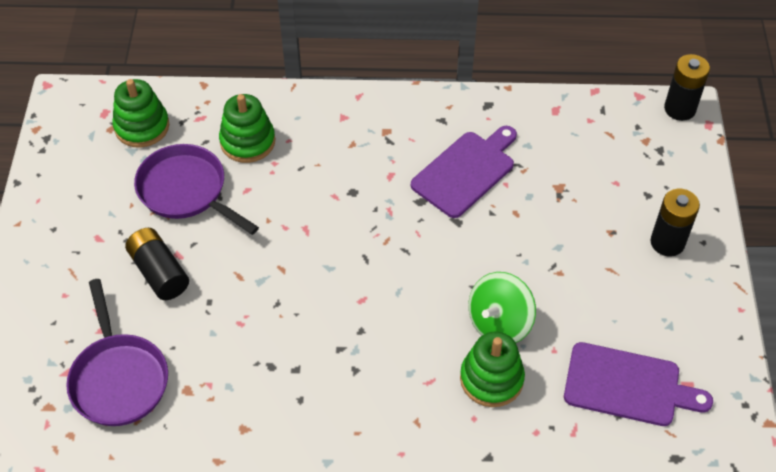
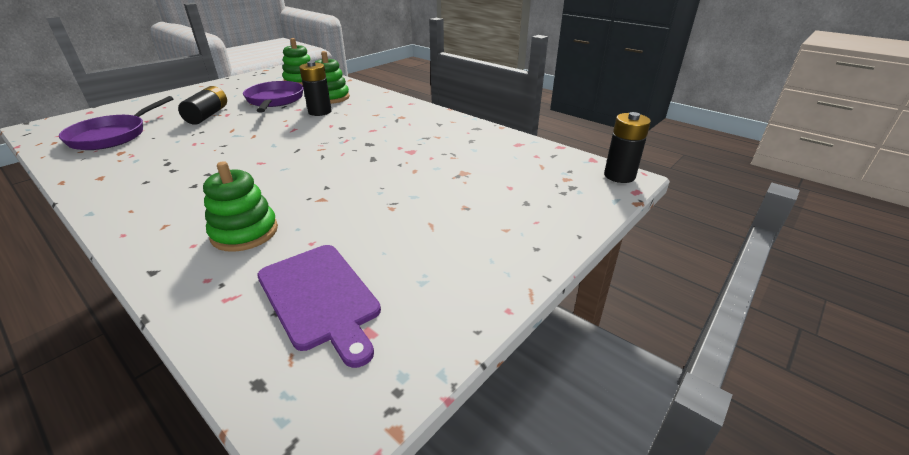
camera: 40 degrees right, 20 degrees down
(466, 171) = (416, 144): purple cutting board -> none
(499, 323) = (306, 210): green spinning top -> none
(667, 242) = (502, 233): black battery -> black battery (320, 112)

